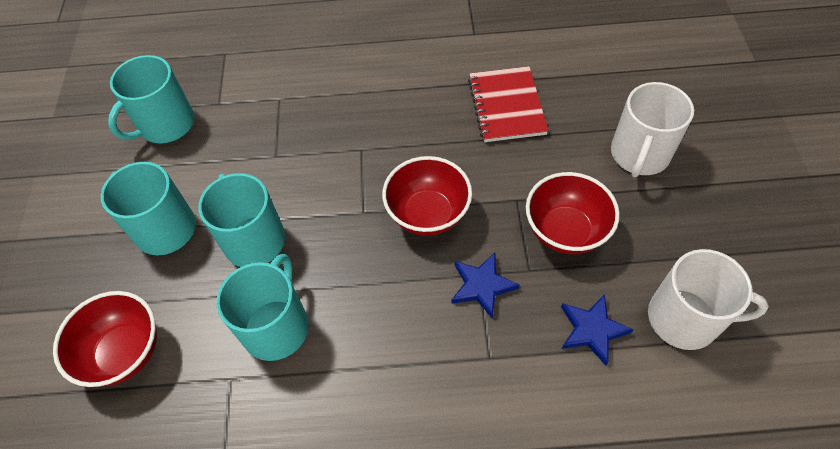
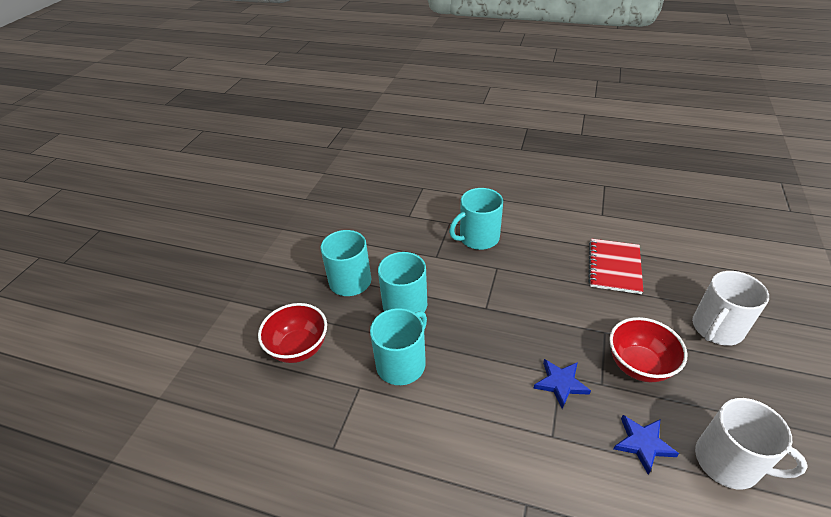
camera: 20 degrees right, 15 degrees down
(166, 124) = (371, 220): turquoise mug -> turquoise mug (478, 238)
(428, 214) = (533, 323): red bowl -> none

